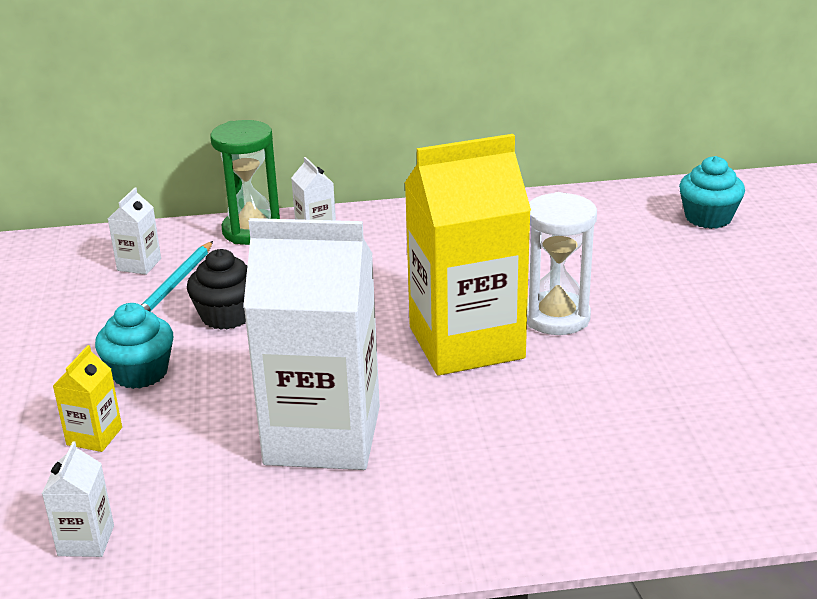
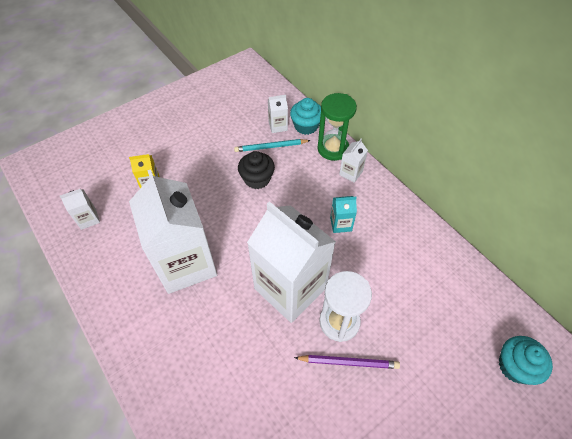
camera: 60 degrees right, 25 degrees up
(140, 373) = (199, 173): turquoise cupcake -> turquoise cupcake (306, 126)
(398, 267) = (341, 224): none -> turquoise carton
(466, 342) = (290, 288): yellow carton -> white carton
(622, 329) = (348, 362): none -> purple pencil

